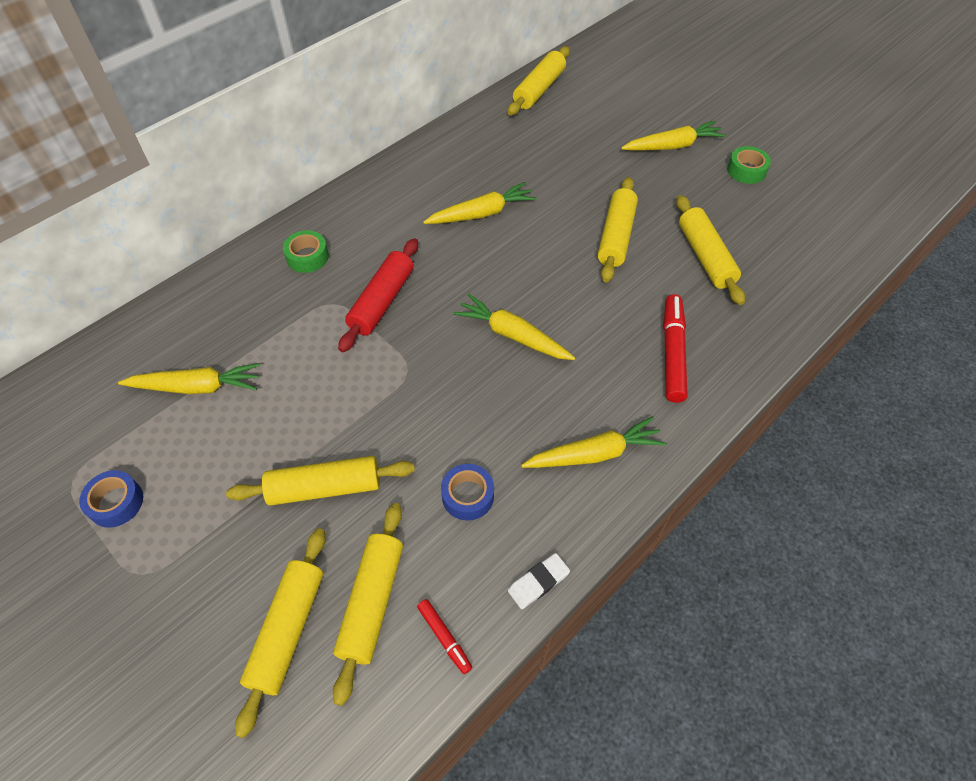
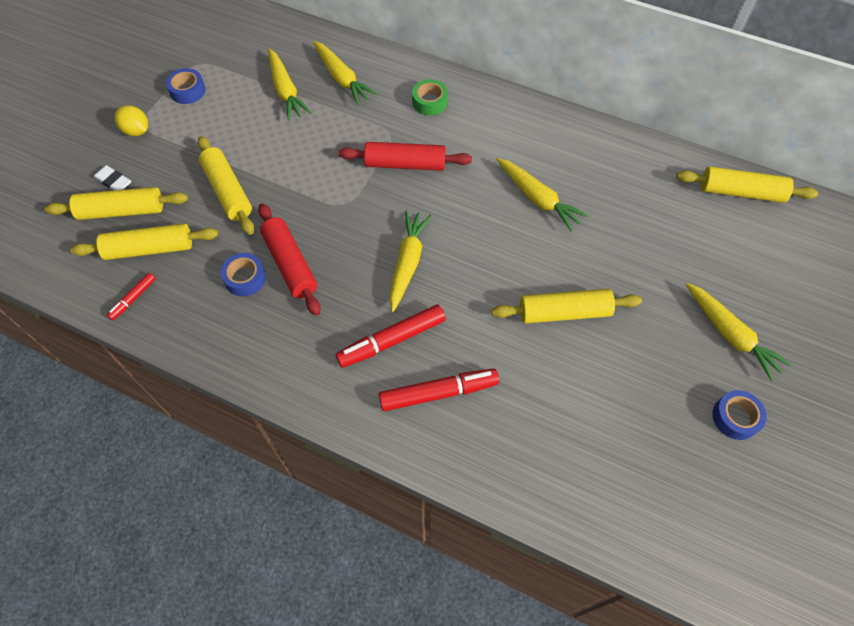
camera: 70 degrees right, 5 degrees up
(148, 586) = (136, 131): none -> yellow lemon
(467, 443) = (290, 264): none -> red rolling pin
(538, 582) = (186, 344): white eraser -> white eraser (113, 181)
(594, 454) = (308, 354): yellow carrot -> yellow carrot (342, 78)
(601, 374) = (392, 340): none -> red marker
(705, 257) = (577, 398): yellow rolling pin -> none
(746, 170) = (735, 417): green tape -> blue tape

